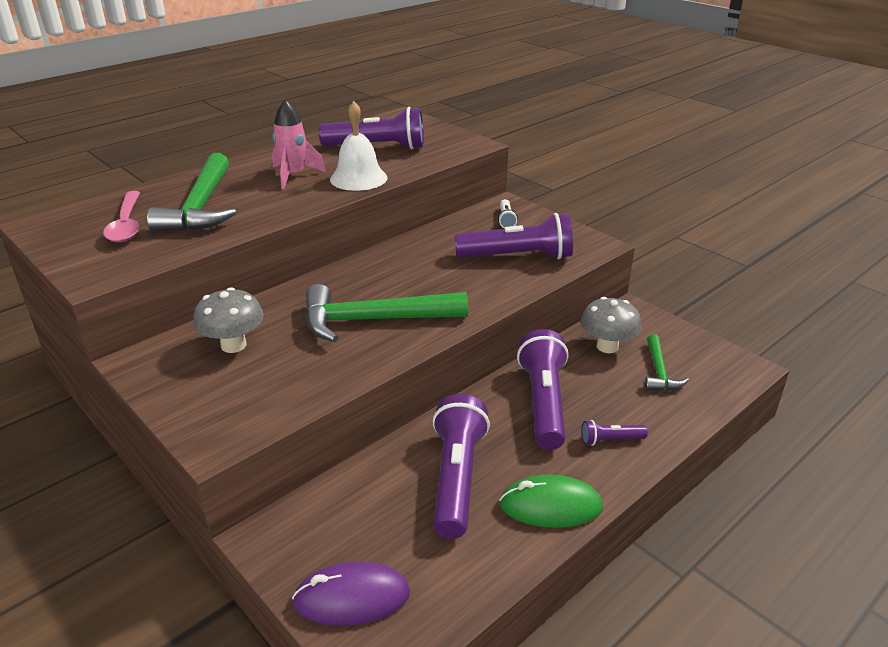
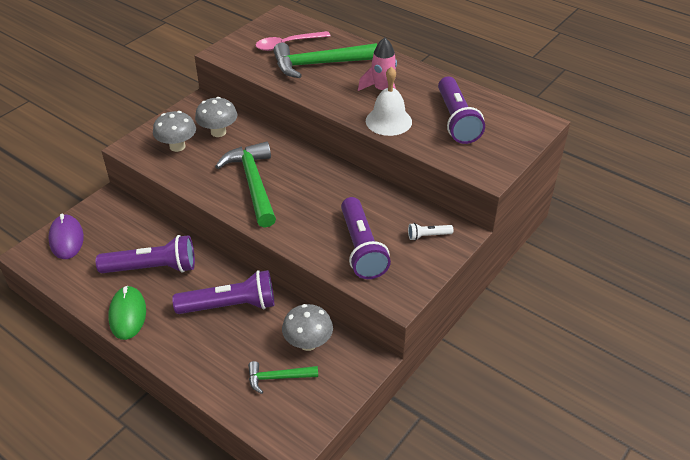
camera: 80 degrees right, 10 degrees up
(245, 387) = (177, 146): none -> grey mushroom
(610, 440) = (191, 345): purple flashlight -> none

